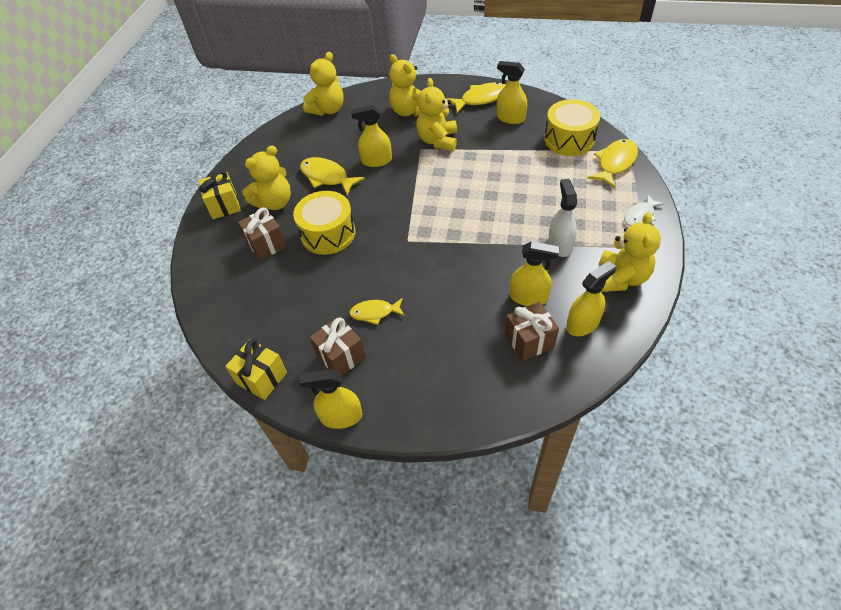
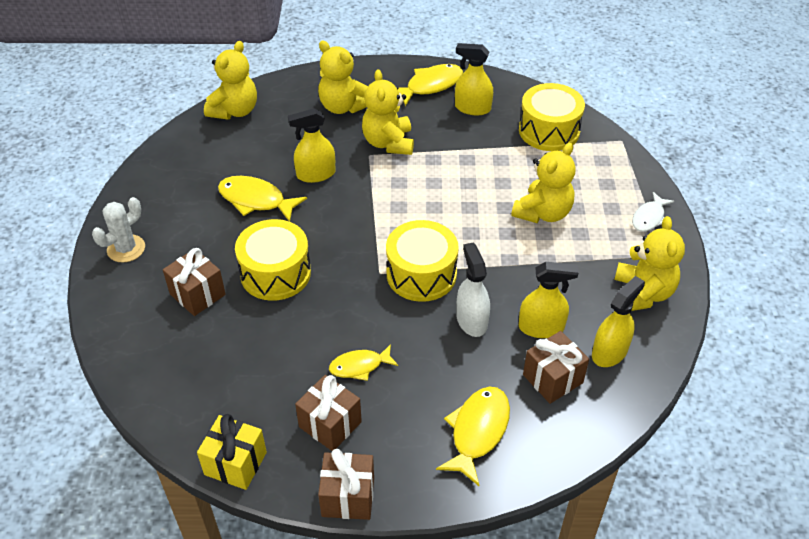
camera: 15 degrees left, 5 degrees down
(224, 205) = (126, 249): yellow gift -> white cactus
(274, 203) = (194, 239): yellow teddy bear -> yellow teddy bear (543, 213)
(341, 416) = (348, 497): yellow spray bottle -> brown gift
(440, 245) = (421, 274): none -> yellow drum
(560, 244) = (564, 261): white spray bottle -> white spray bottle (471, 320)
(615, 163) = (608, 157): yellow fish -> yellow fish (477, 431)

